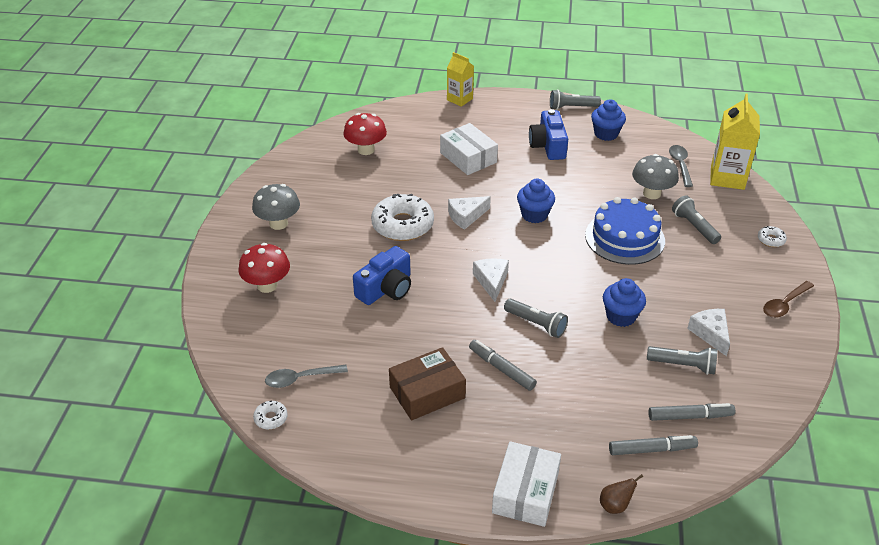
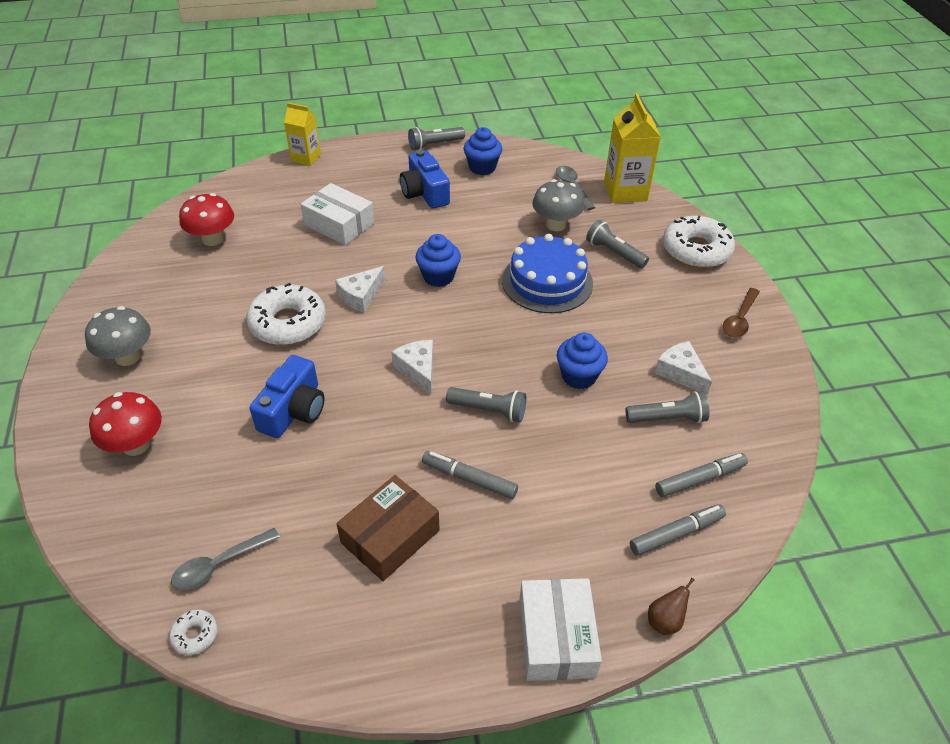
camera: 20 degrees left, 5 degrees up
(771, 240) = (696, 250): white donut -> white donut, size x2.28

